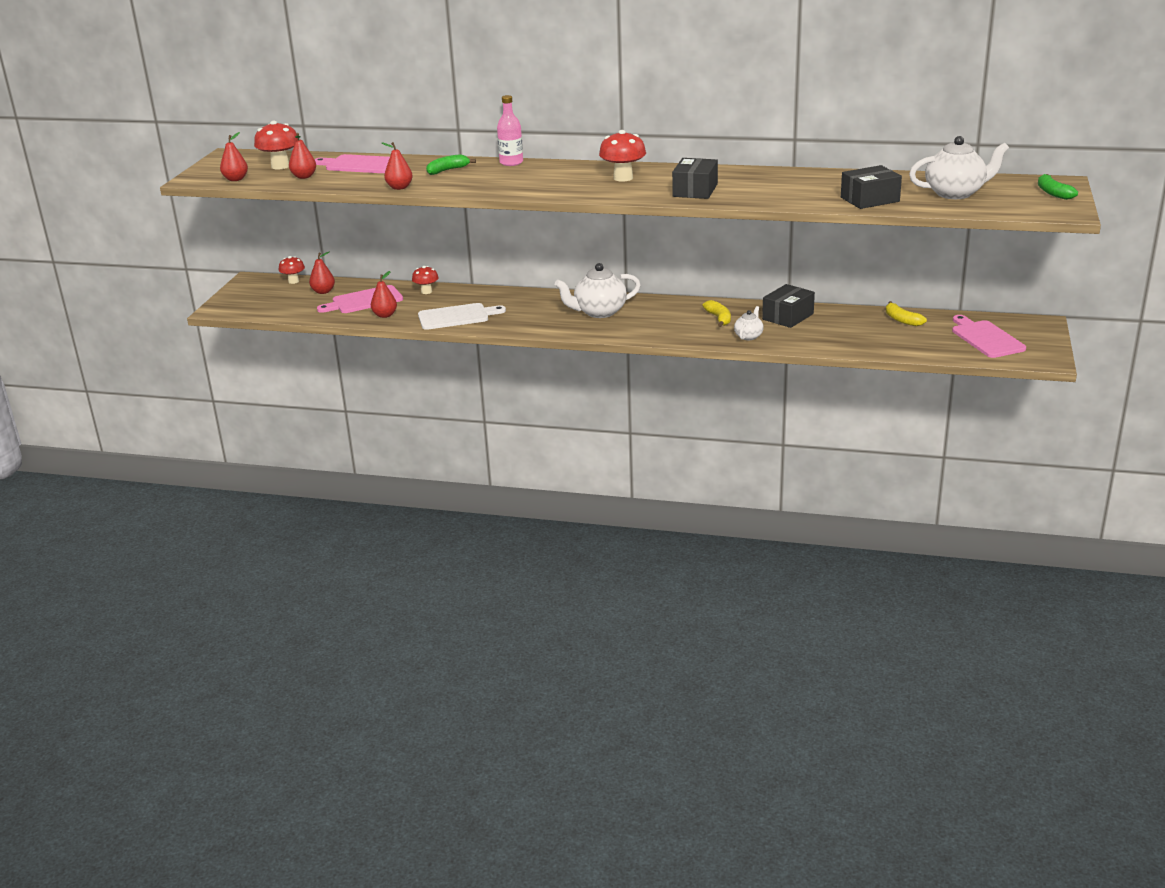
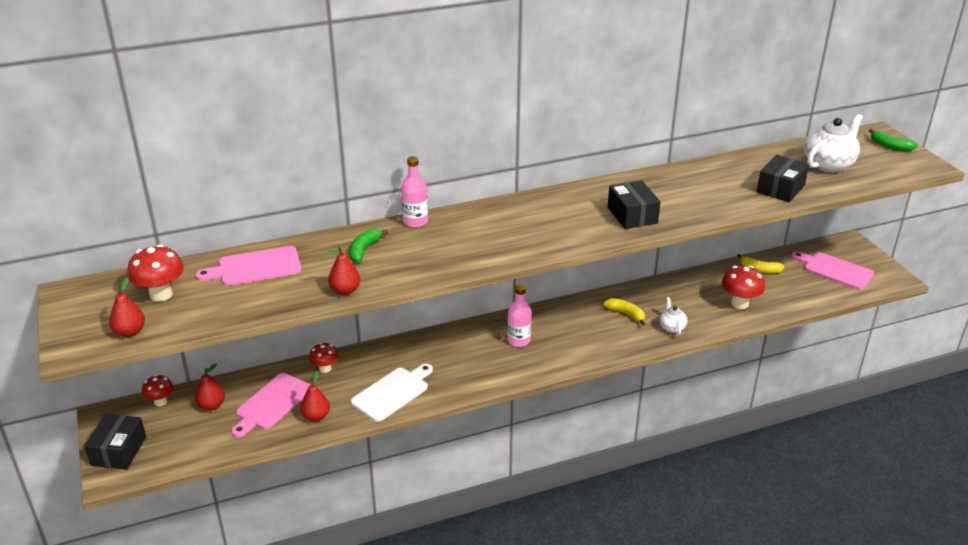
camera: 35 degrees left, 5 degrees up
(304, 177) = (212, 304): red pear -> none
(599, 312) = (519, 340): white teapot -> pink bottle
(623, 178) = (549, 215): red mushroom -> red mushroom (739, 303)
(788, 316) = (675, 293): black box -> black box (118, 451)

